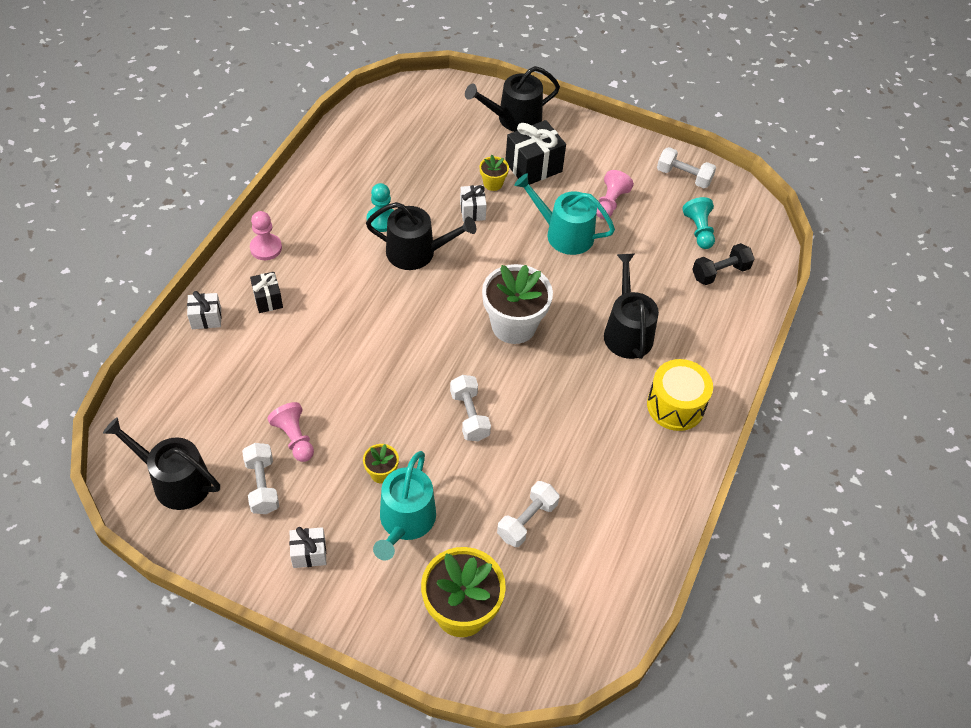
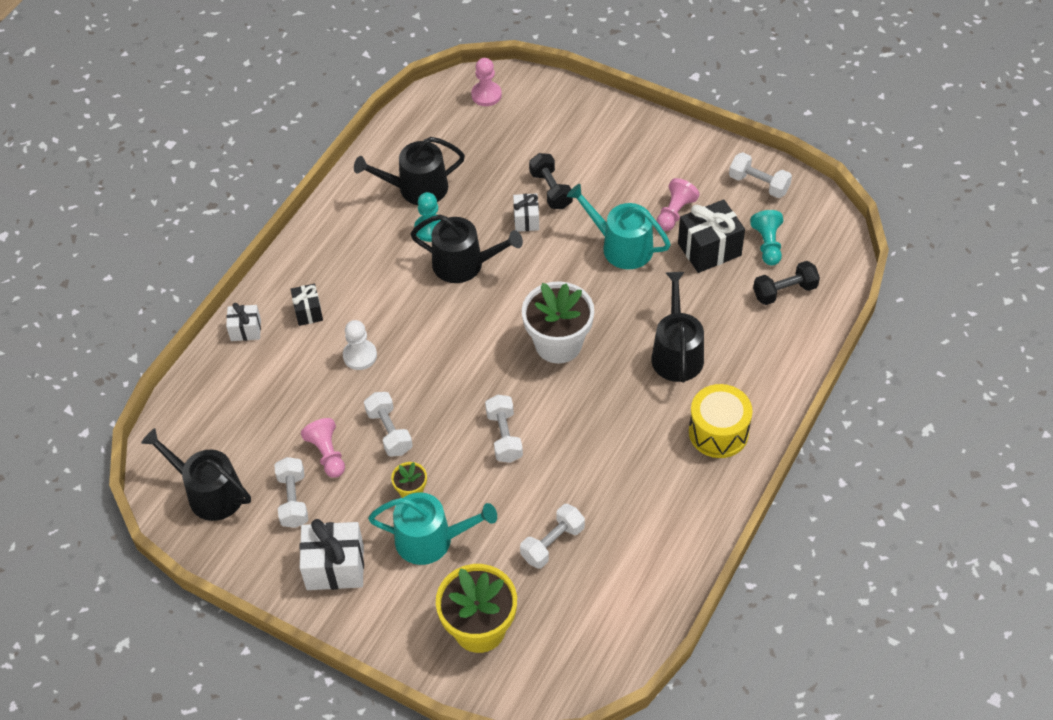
camera: 10 degrees right, 0 degrees up
(266, 248) = (309, 257): pink pawn -> pink pawn (486, 95)
(309, 553) = (335, 567): white gift -> white gift, size x1.74
(321, 341) = (360, 356): none -> white pawn
(355, 414) = (389, 432): none -> white dumbbell
(405, 521) = (431, 540): turquoise watering can -> turquoise watering can turned 105 degrees counterclockwise
(493, 183) = (551, 190): yellow flower pot -> black dumbbell
(514, 118) = (580, 117): black watering can -> black watering can (416, 188)
(533, 167) = (596, 172): black gift -> black gift (709, 249)

